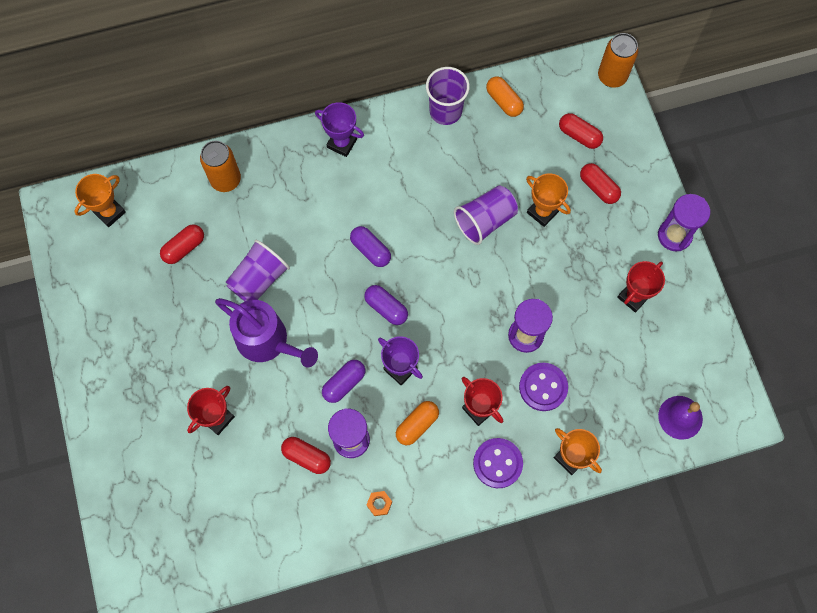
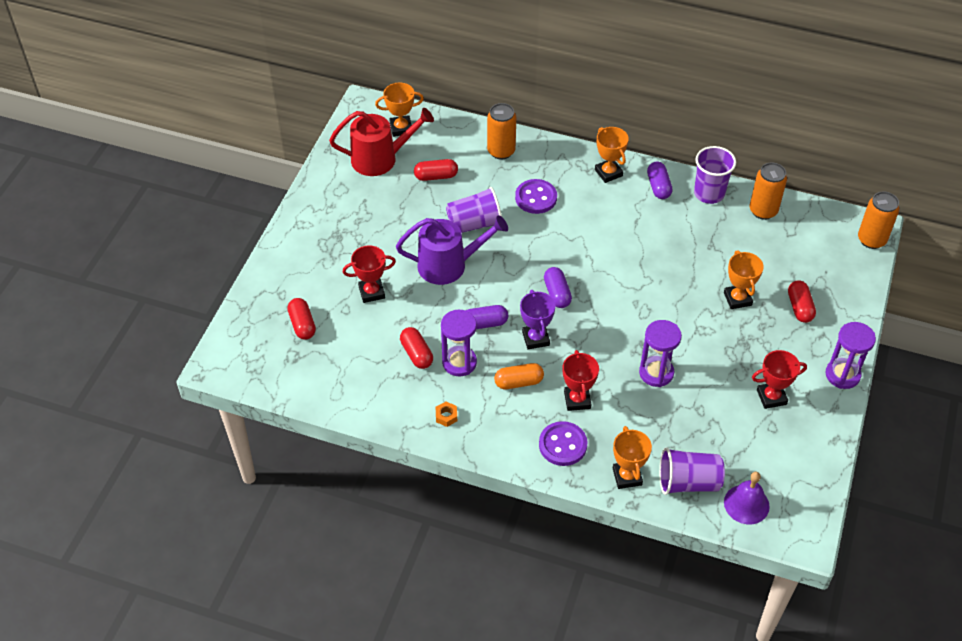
camera: 35 degrees right, 20 degrees down
(115, 261) = (380, 159): none -> red watering can
(267, 341) = (448, 265): purple watering can -> purple watering can turned 75 degrees counterclockwise
(342, 143) = (608, 173): purple trophy -> orange trophy
(370, 250) = (575, 250): purple capsule -> purple capsule (658, 187)
(485, 220) = (684, 279): purple cup -> purple cup (688, 482)
(504, 101) = (763, 211): orange capsule -> orange can
(543, 387) = (642, 415): purple button -> purple button (536, 198)
(579, 135) = (810, 264): red capsule -> red capsule (302, 325)

